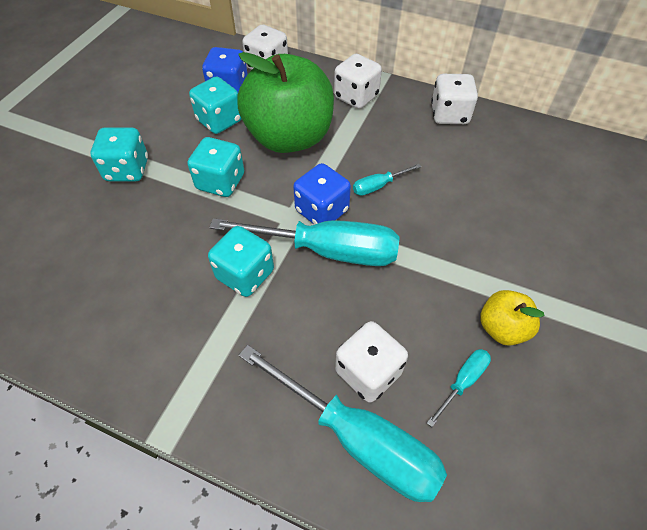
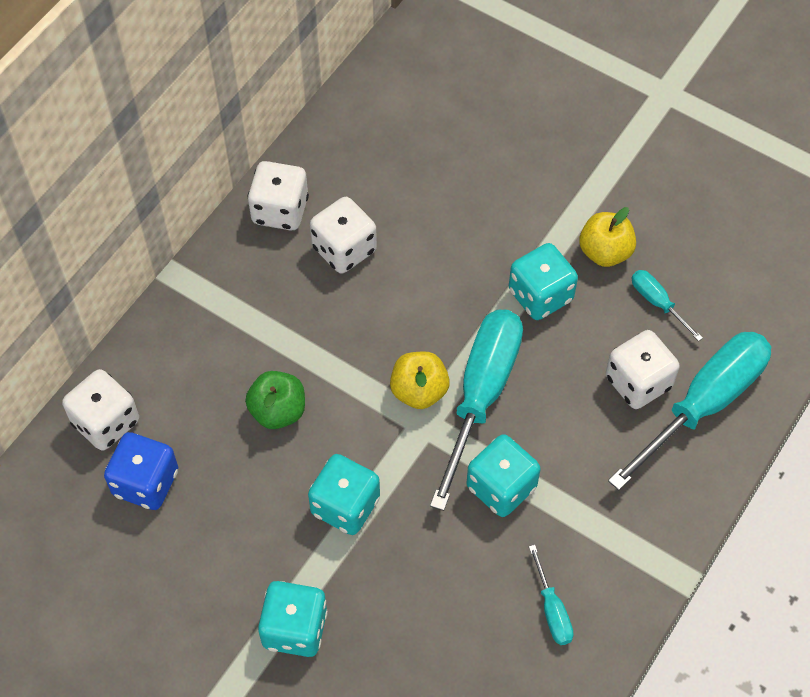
camera: 80 degrees left, 5 degrees up
(219, 121) = (219, 500): turquoise dice -> turquoise dice (540, 295)
(289, 137) = (278, 411): green apple -> green apple, size x0.46
(322, 211) = (419, 391): blue dice -> yellow apple
(356, 97) = (213, 313): white dice -> white dice (344, 249)
(378, 186) = (391, 321): turquoise screwdriver -> turquoise screwdriver (552, 609)

